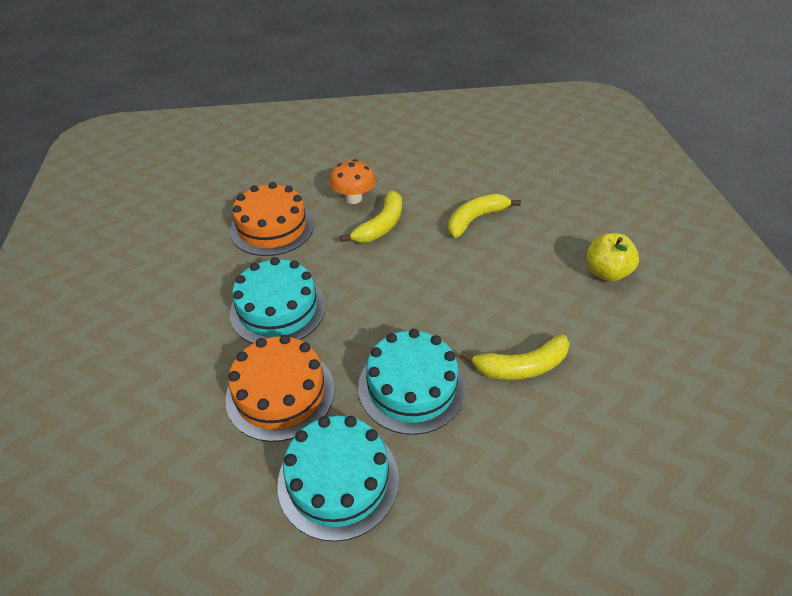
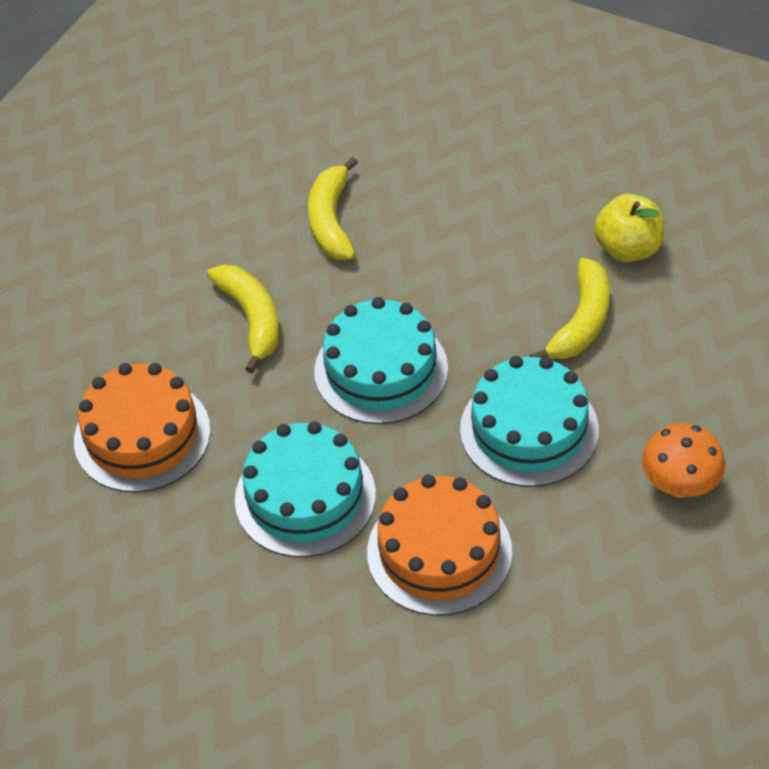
camera: 50 degrees left, 5 degrees up
(338, 479) = (590, 551): turquoise cake -> turquoise cake (381, 370)
(353, 198) = (168, 318): orange mushroom -> orange mushroom (679, 484)
(605, 272) = (522, 165): yellow apple -> yellow apple (628, 249)

